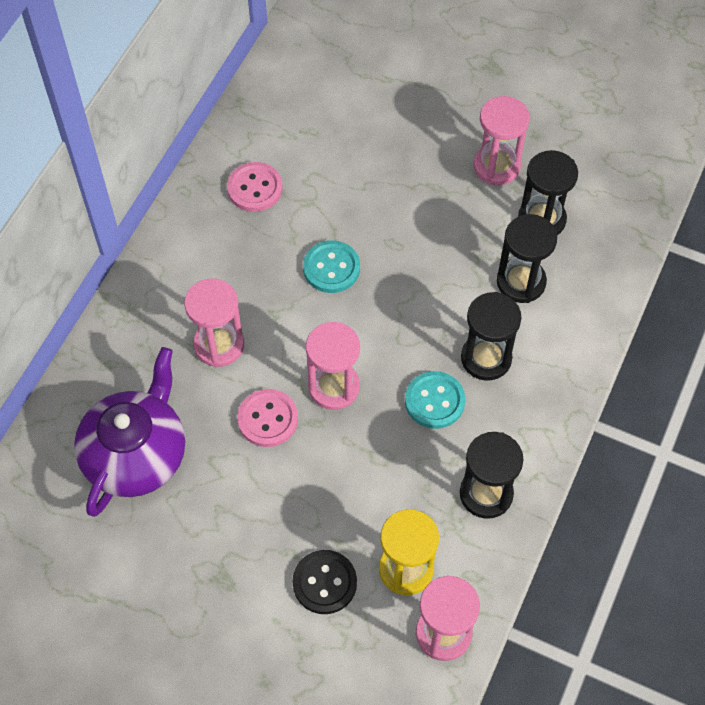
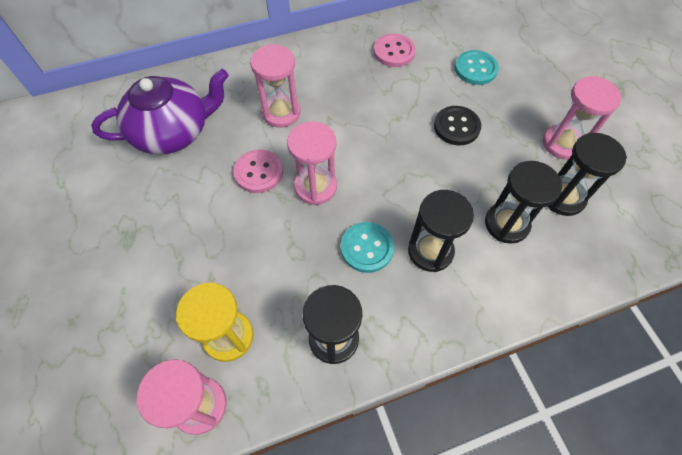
camera: 45 degrees right, 0 degrees up
(324, 583) = (174, 295): black button -> black button (456, 127)
(331, 268) = (390, 122): turquoise button -> turquoise button (475, 69)

